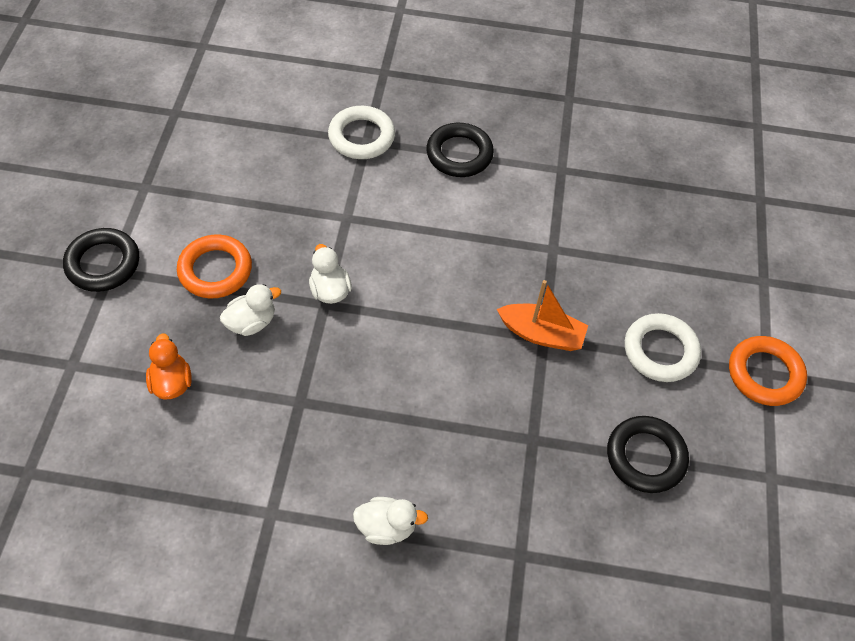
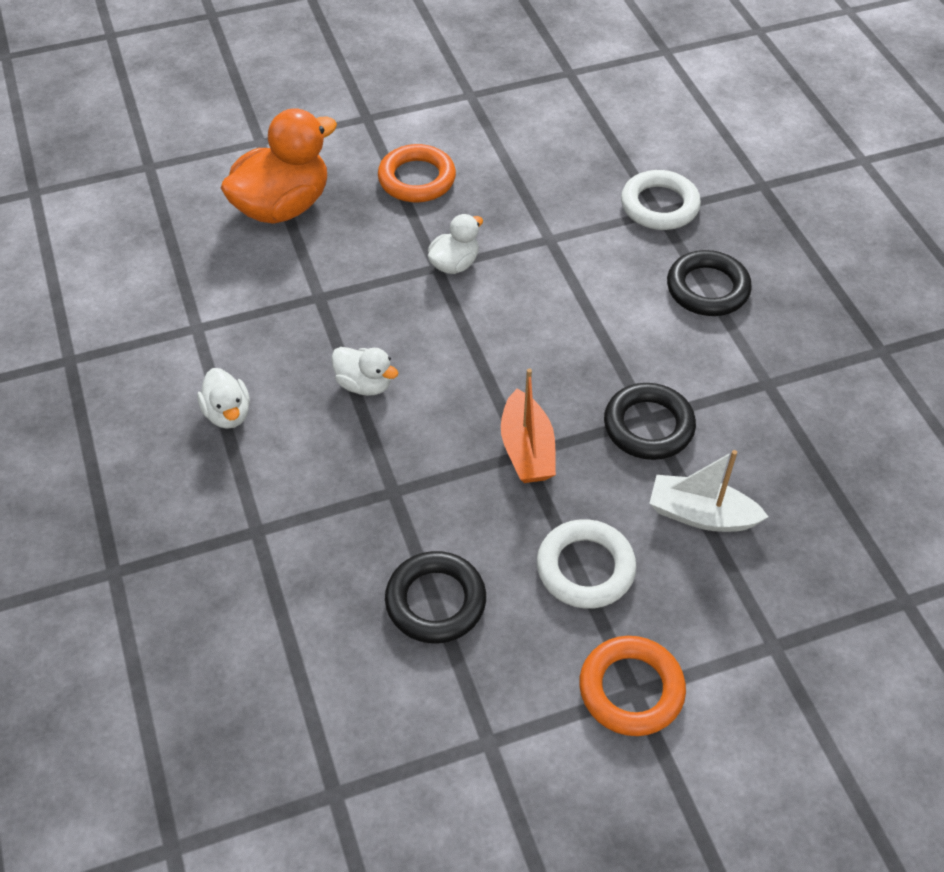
camera: 65 degrees right, 5 degrees down
(103, 263) = (370, 110): black ring -> black ring (648, 426)
(171, 382) = (282, 206): orange duck -> orange duck, size x1.96
(251, 322) = (379, 227): white duck -> white duck (364, 384)
(649, 263) = (701, 515): none -> white boat

